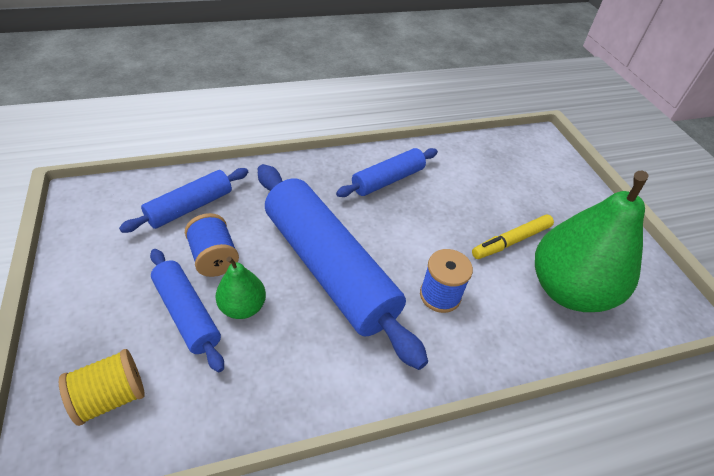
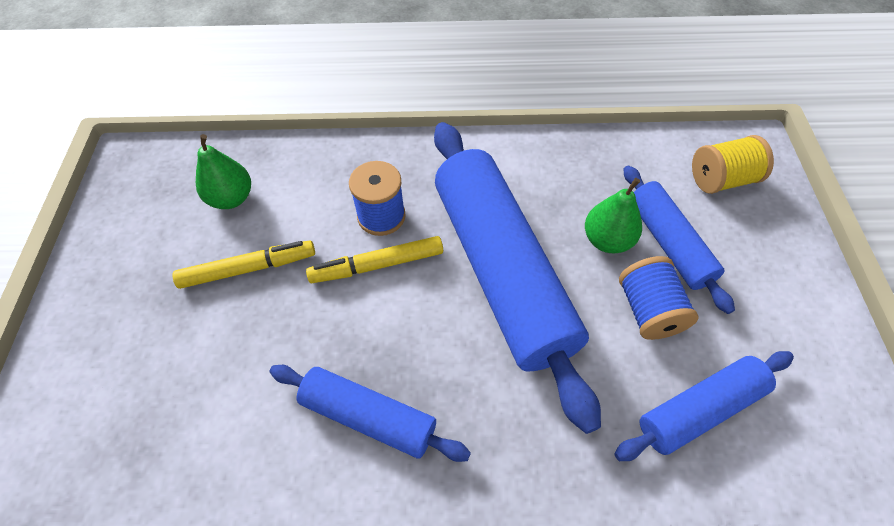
camera: 160 degrees left, 10 degrees up
(388, 180) = (368, 416): blue rolling pin -> blue rolling pin turned 45 degrees clockwise
(424, 257) = (377, 265): none -> yellow marker
(568, 290) = (231, 198): green pear -> green pear, size x0.48

